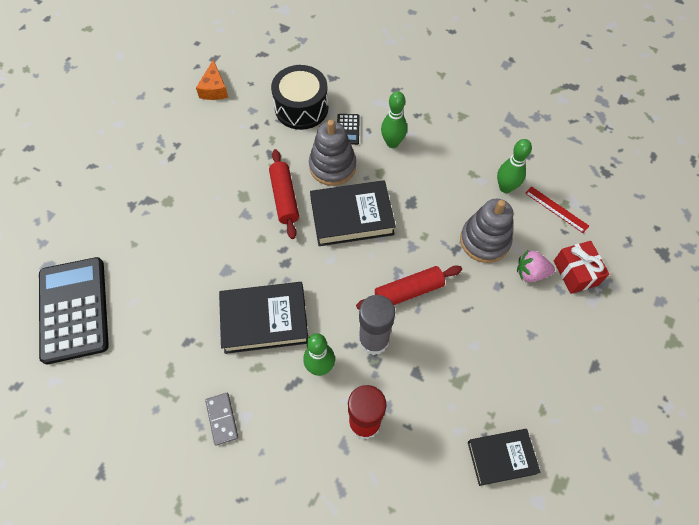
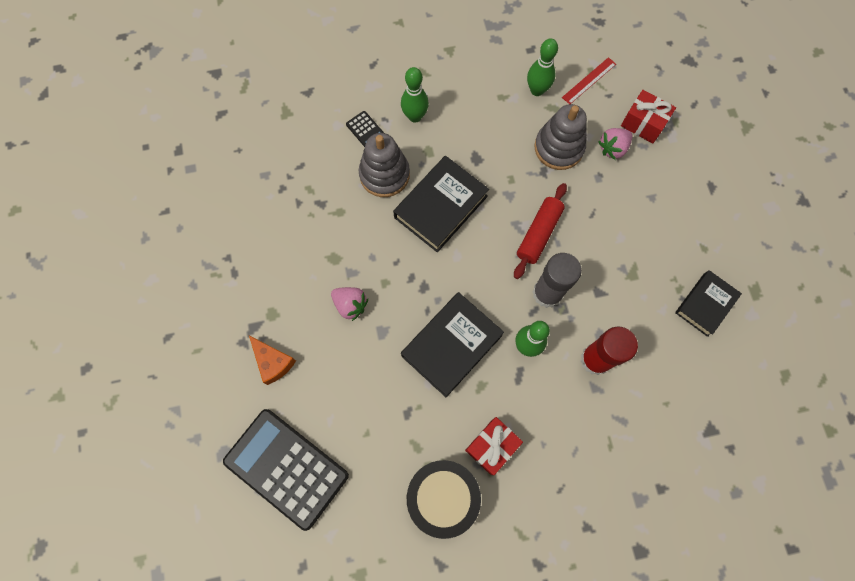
camera: 40 degrees left, 10 degrees up
(214, 89) = (209, 180): orange cheese -> orange cheese (273, 362)
(222, 419) = (492, 446): grey domino -> red gift
(223, 235) = (350, 305): none -> pink strawberry
(284, 198) = (370, 233): red rolling pin -> none
(301, 108) = (307, 141): black drum -> black drum (442, 496)
(556, 209) = (589, 80): red ruler -> red ruler turned 45 degrees counterclockwise

